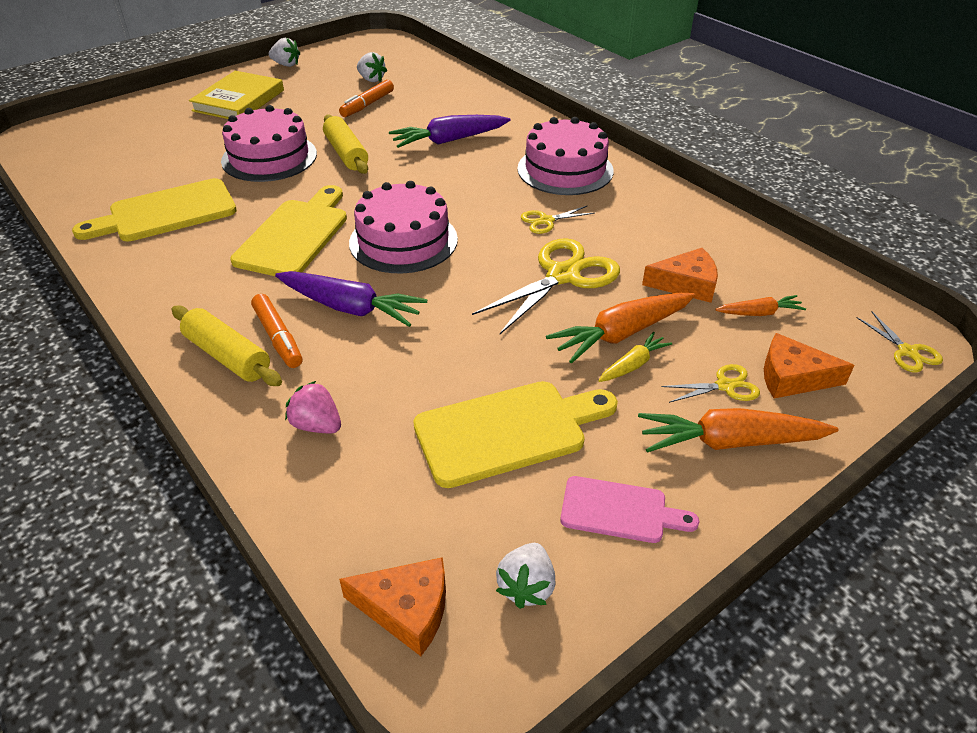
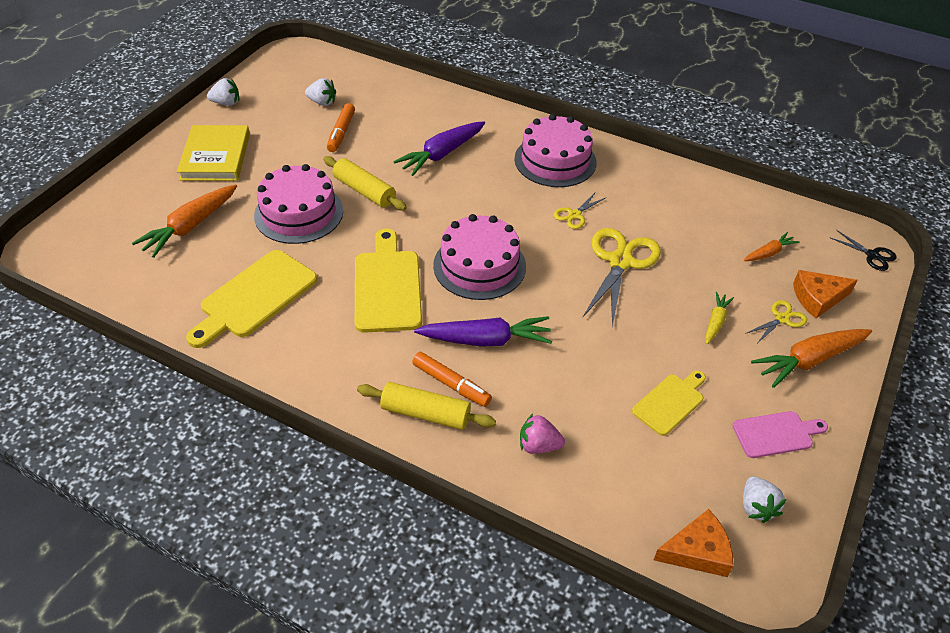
camera: 25 degrees left, 5 degrees up
(508, 431) = (670, 402): yellow cutting board -> yellow cutting board, size x0.59
(621, 334) = (692, 299): orange carrot -> orange carrot (190, 227)
(686, 284) = (708, 243): orange cheese -> none
(907, 352) = (872, 255): yellow scissors -> black scissors

